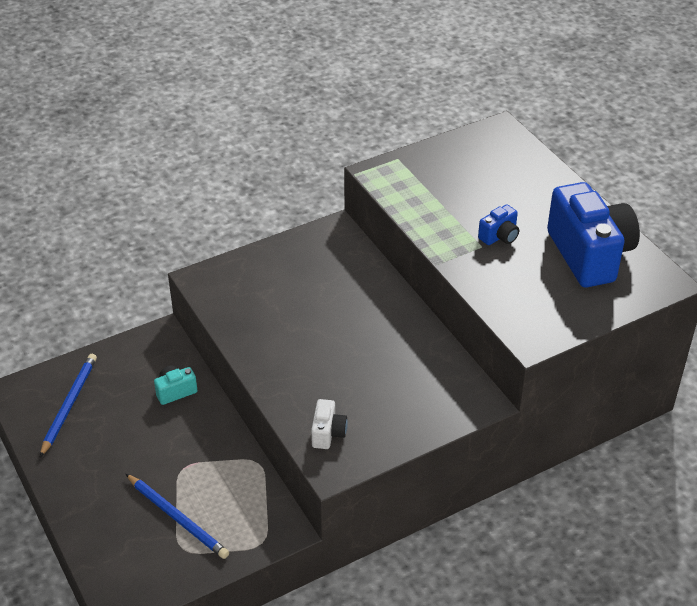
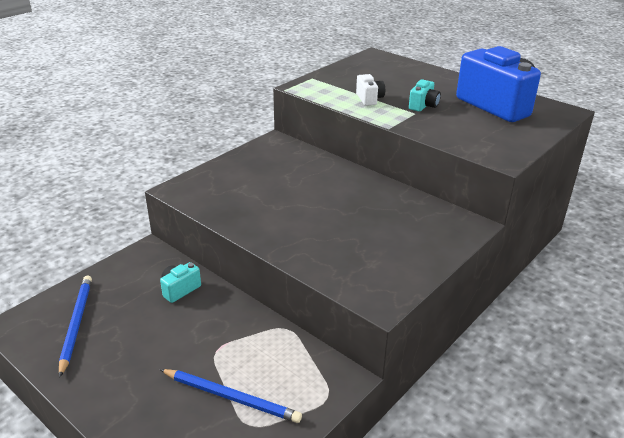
camera: 20 degrees left, 10 degrees down
(328, 433) = (358, 275): white camera -> white camera (369, 99)
(499, 236) = (423, 106): blue camera -> turquoise camera

